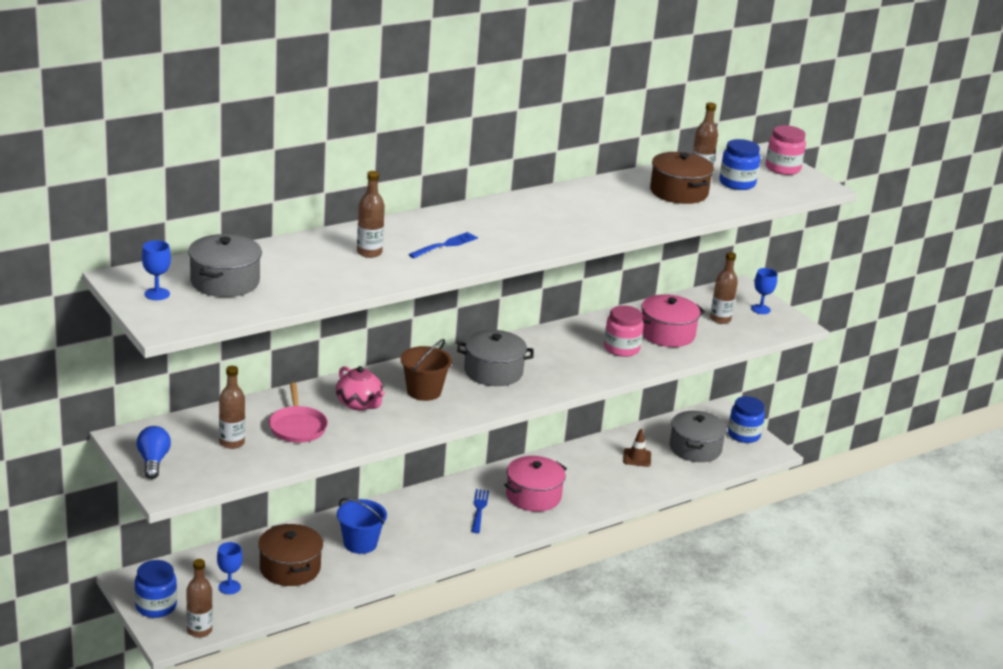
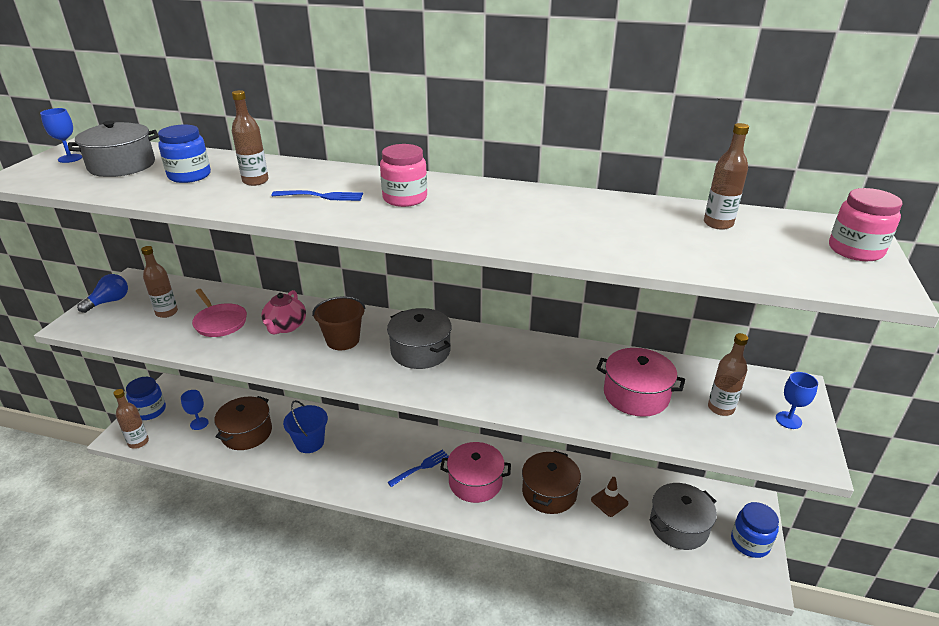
camera: 50 degrees right, 5 degrees up
(297, 427) = (220, 322): pink pan -> pink pan turned 75 degrees counterclockwise
(621, 348) = (566, 387): pink jar -> pink jar (405, 198)
(679, 192) = (656, 230): brown pot -> brown pot (549, 492)
(737, 183) = (754, 245): blue jar -> blue jar (189, 176)

